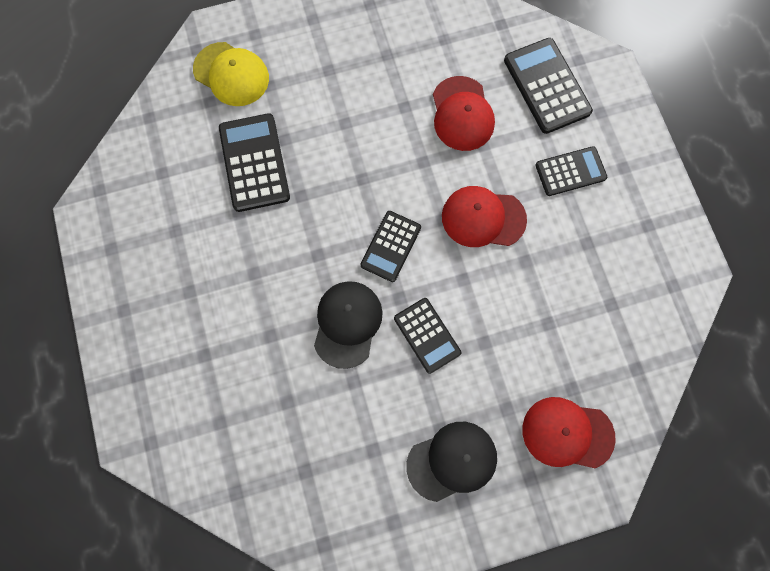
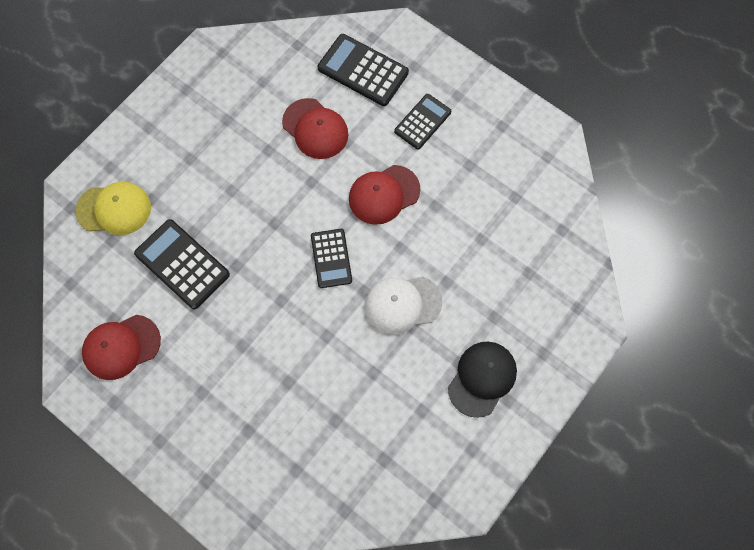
camera: 35 degrees left, 5 degrees down
(347, 324) = (339, 335): black cap -> none
(427, 335) = (403, 304): black calculator -> white cap
(567, 433) = (546, 305): red cap -> red cap (121, 347)

